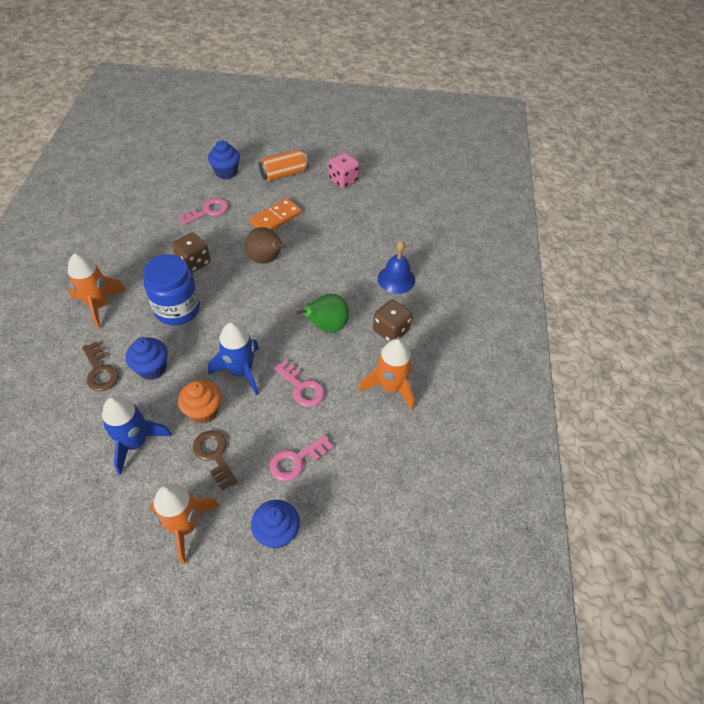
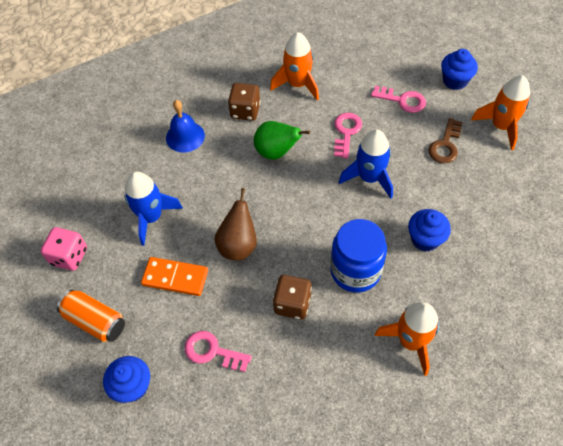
camera: 120 degrees left, 5 degrees up
(100, 371) = (464, 274): brown key -> none
(135, 442) = (486, 198): blue rocket -> blue rocket (151, 217)
(203, 411) = (423, 176): orange cupcake -> none

